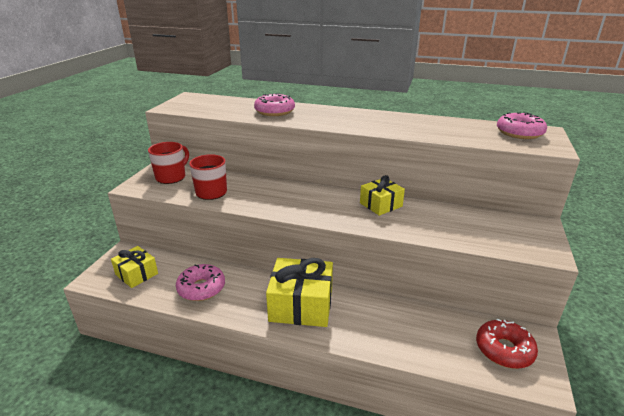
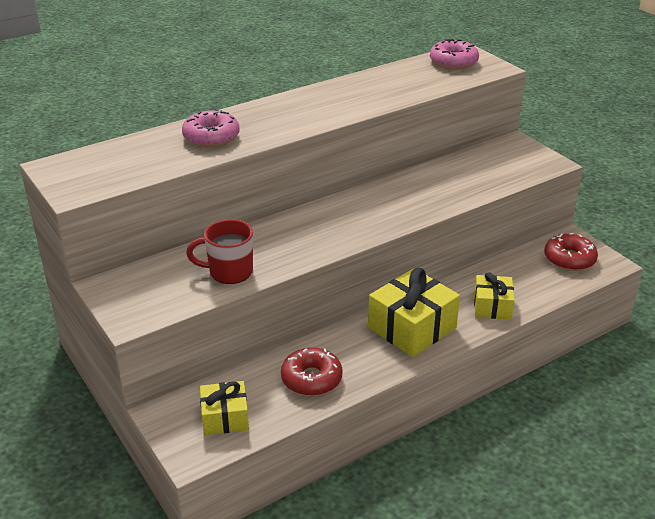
camera: 50 degrees left, 5 degrees up
(171, 177) = (147, 285): red mug -> none
(201, 288) = (311, 379): pink donut -> red donut
(381, 204) = (395, 190): yellow gift -> yellow gift (492, 306)

